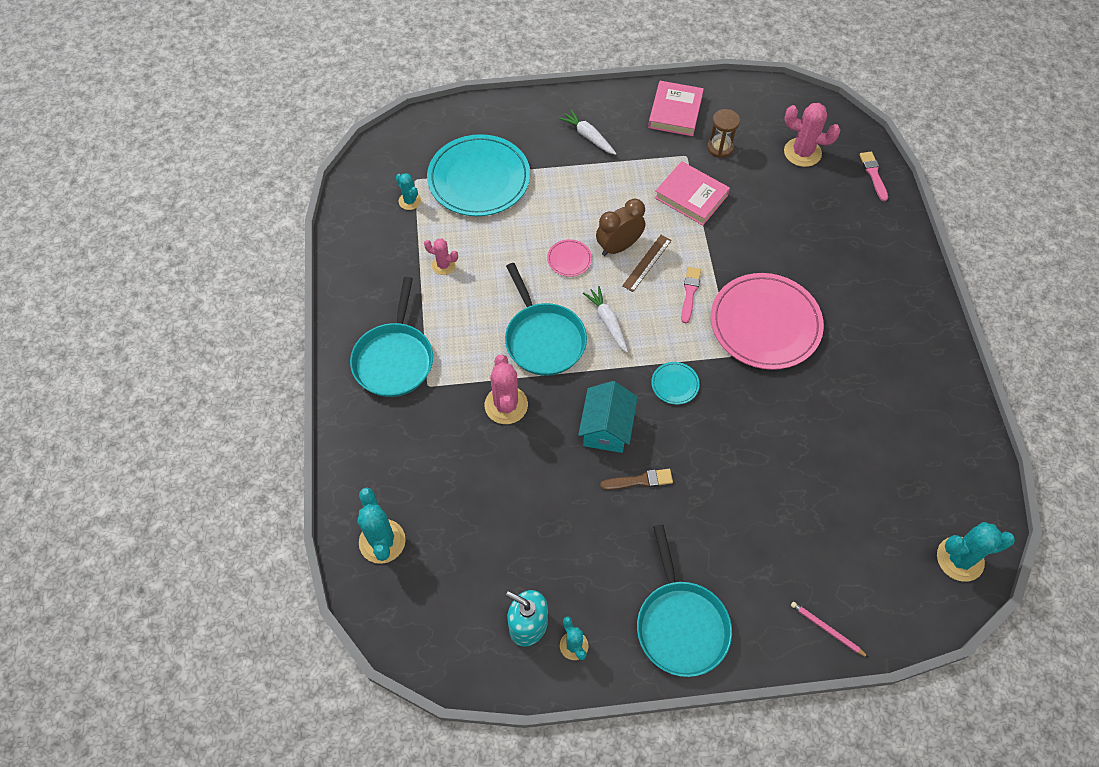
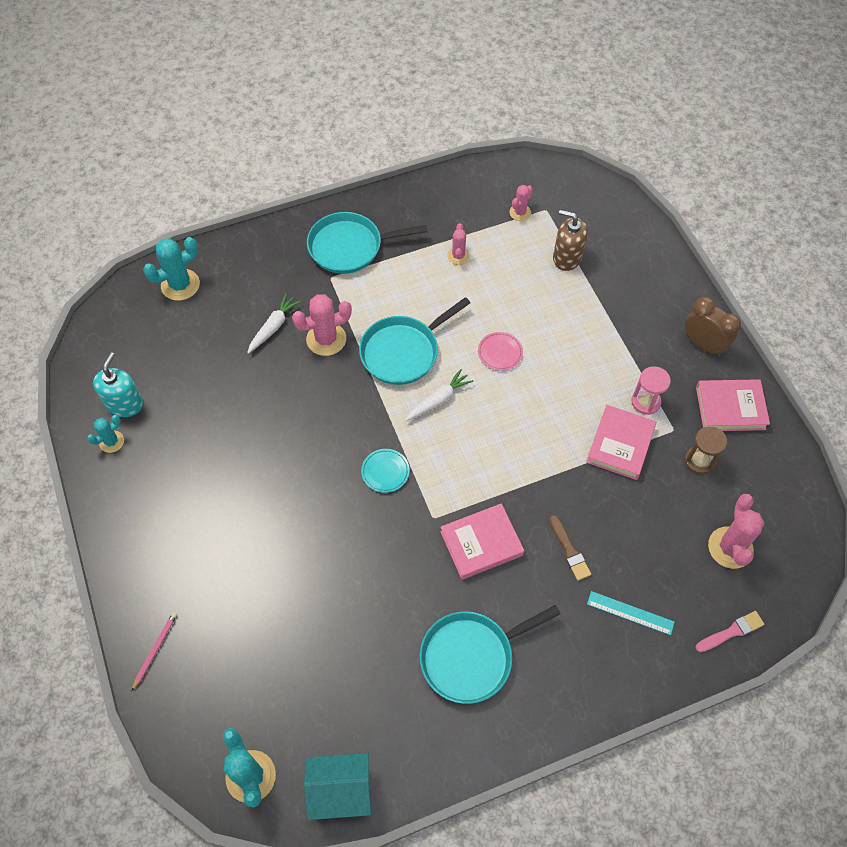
camera: 75 degrees right, 0 degrees up
(410, 201) = (520, 212): turquoise cactus -> pink cactus
(479, 179) = (567, 258): turquoise plate -> brown soap dispenser
(588, 136) = (659, 335): white carrot -> white carrot (273, 327)
(606, 428) = (322, 423): turquoise house -> turquoise house (341, 790)
(618, 246) = (530, 391): brown clock -> brown clock (703, 344)
(640, 480) = (275, 461): brown brush -> brown brush (569, 550)
(647, 263) = (519, 420): brown ruler -> none
(653, 166) = (645, 402): none -> pink hourglass
(681, 625) = (141, 522): turquoise pan -> turquoise pan (471, 657)
(690, 292) = (496, 465): pink brush -> none
(765, 324) = (481, 543): pink plate -> pink book
(847, 234) = (630, 613): none -> turquoise ruler

